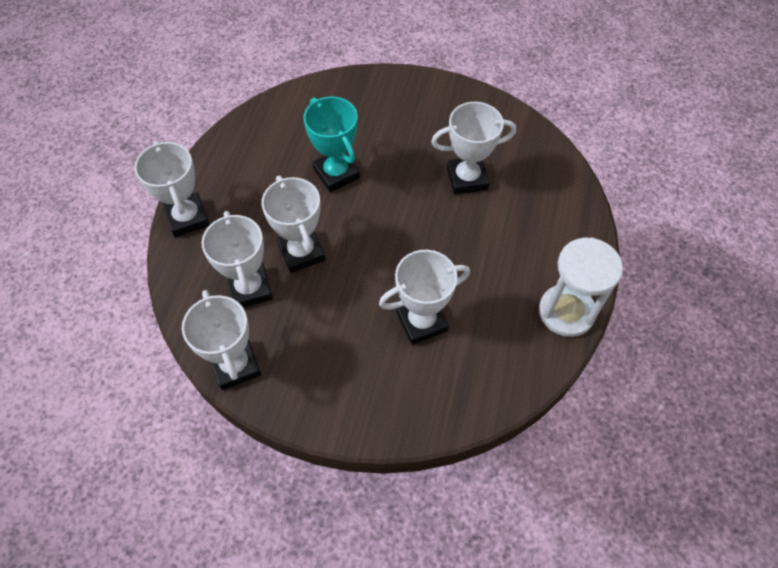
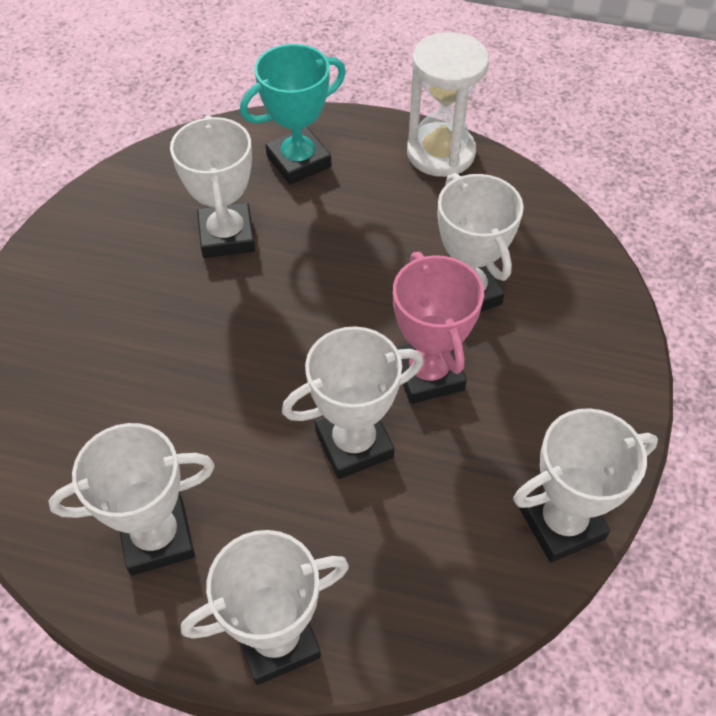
camera: 90 degrees left, 5 degrees down
(250, 288) = (424, 515): white trophy -> white trophy (157, 537)
(336, 173) = (198, 401): turquoise trophy -> turquoise trophy (298, 161)
(351, 294) = (428, 374): none -> pink trophy

